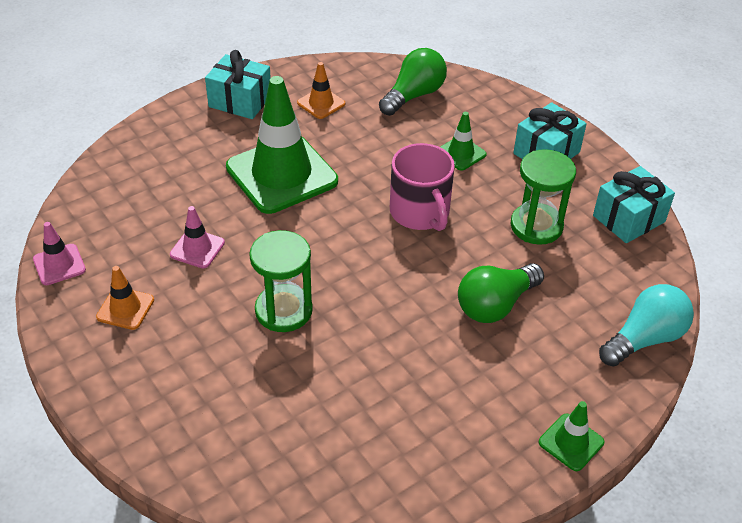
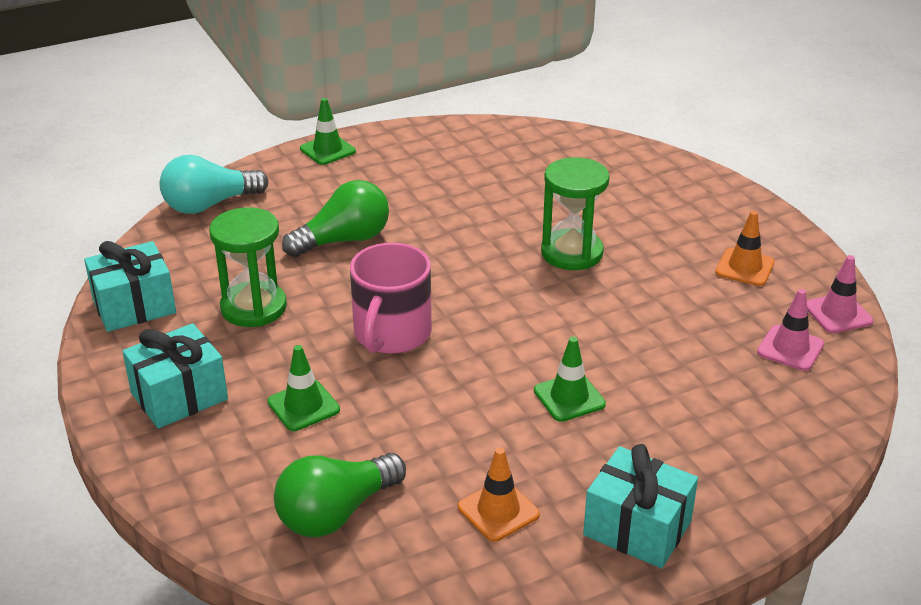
camera: 170 degrees left, 10 degrees down
(197, 249) = (675, 317): pink traffic cone -> pink traffic cone (790, 348)
(282, 174) = (569, 397): green traffic cone -> green traffic cone, size x0.45
(420, 213) = (391, 334): pink mug -> pink mug turned 150 degrees counterclockwise

